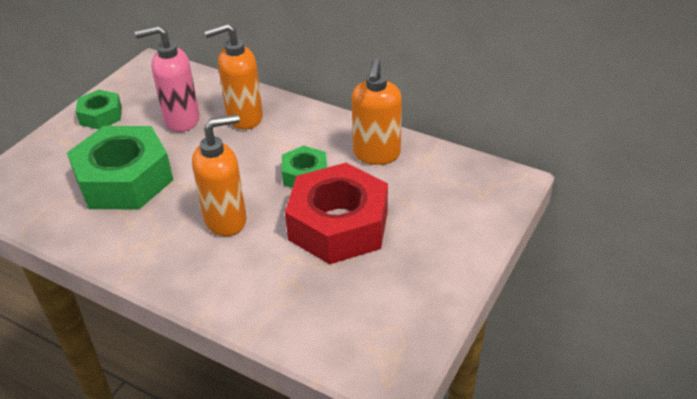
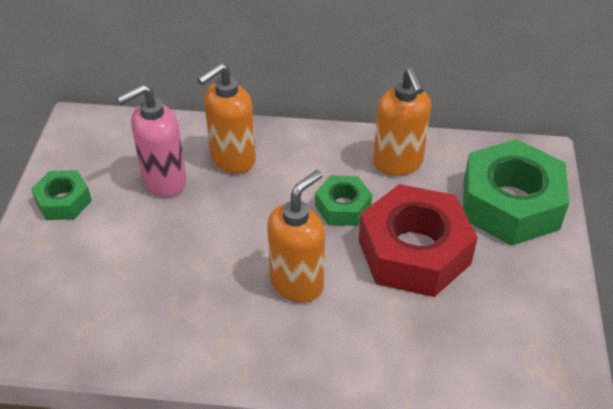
camera: 25 degrees left, 5 degrees up
(124, 179) = (150, 271): green nut -> green nut (510, 204)

